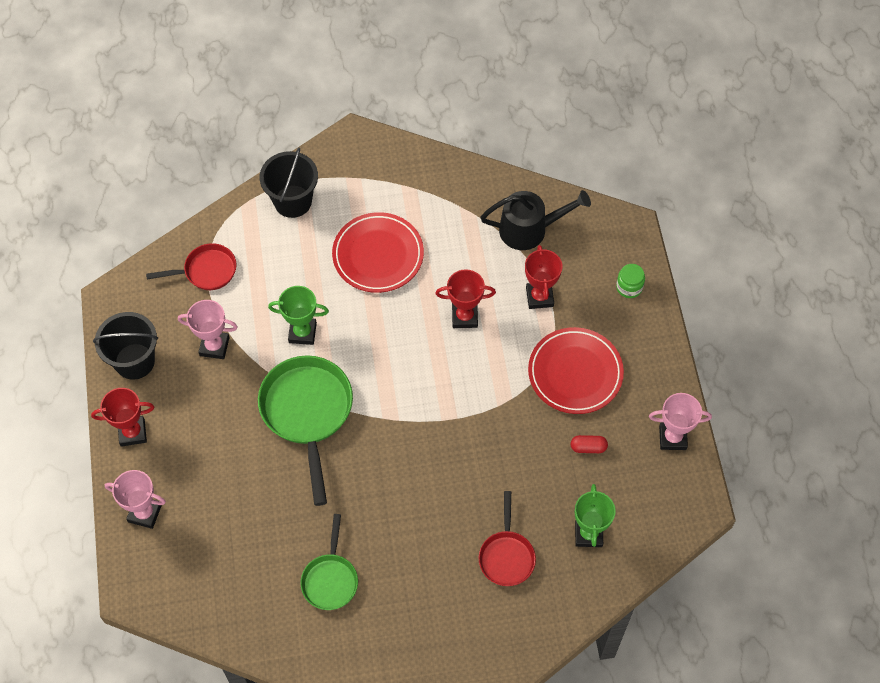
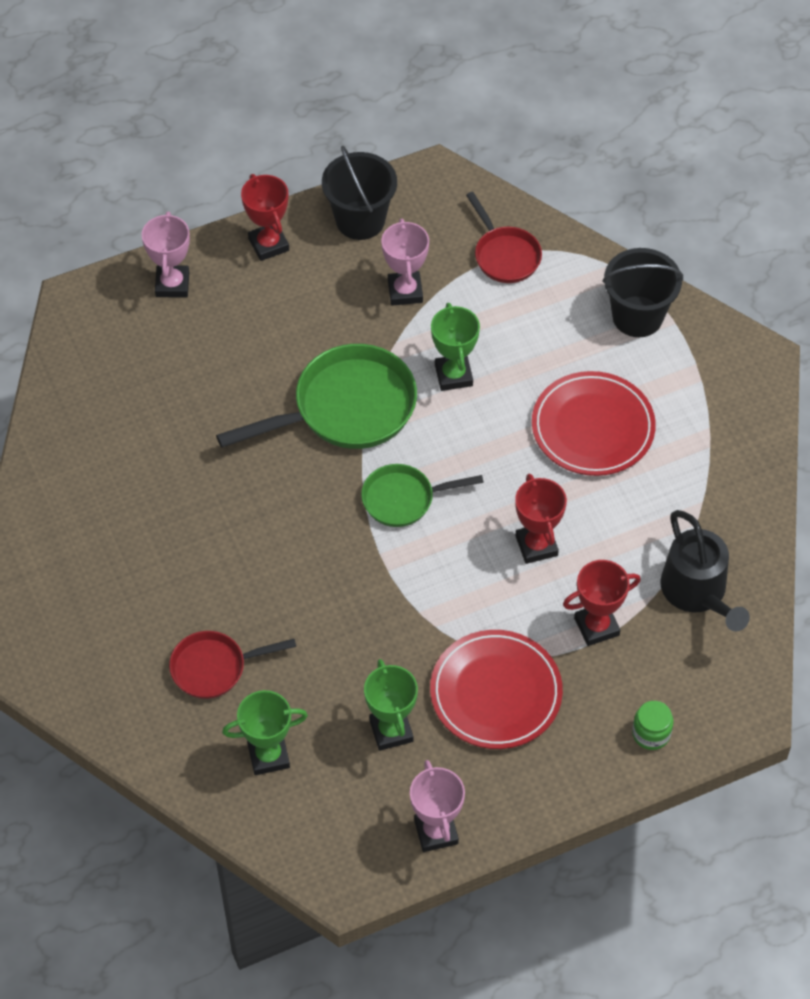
camera: 75 degrees right, 5 degrees down
(330, 579) = (137, 487): green pan -> green pan (403, 499)
(588, 447) = (391, 731): red capsule -> green trophy

